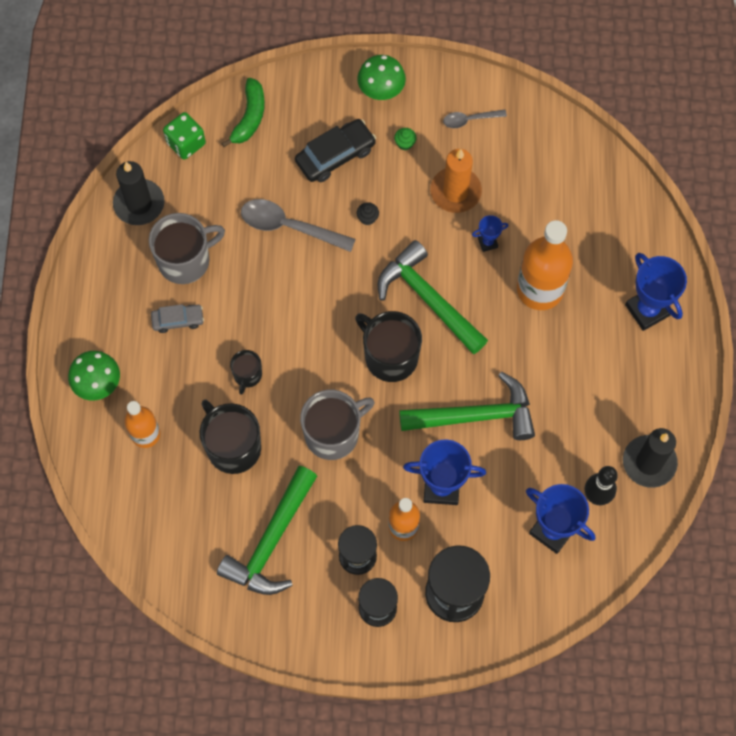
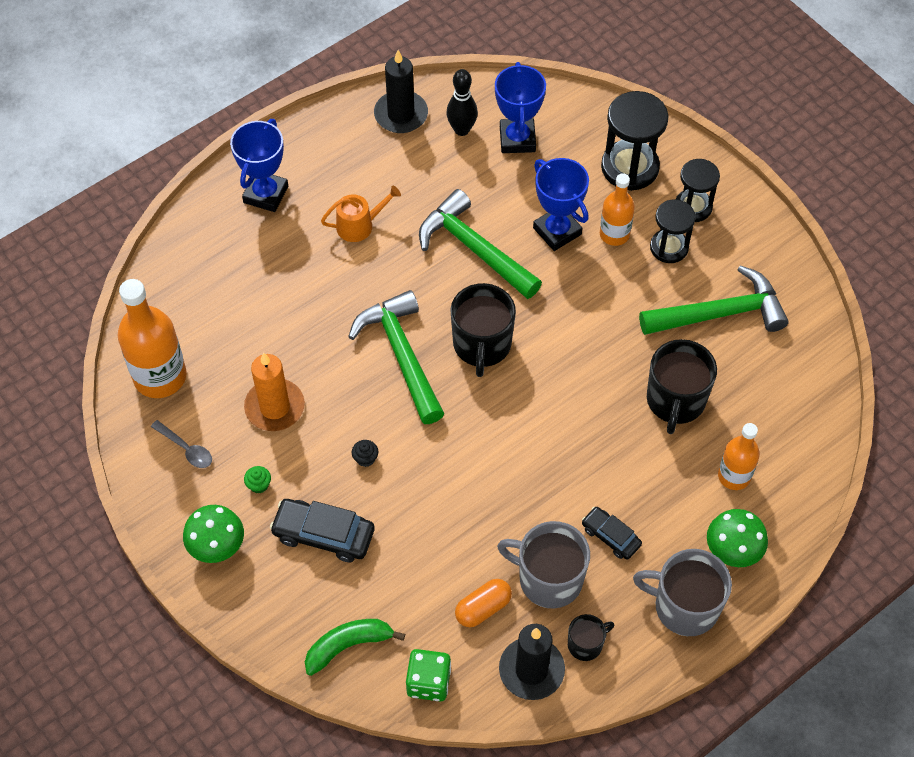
camera: 130 degrees left, 10 degrees down
(178, 320) = (610, 536): grey car -> black car
(202, 208) = (483, 608): none -> orange capsule
(247, 375) = (604, 439): black mug -> black mug (586, 644)
(289, 227) = (433, 516): grey spoon -> none
(333, 434) = (590, 336): grey mug -> grey mug (684, 606)
(428, 299) = (401, 354): green hammer -> green hammer turned 150 degrees clockwise
(487, 242) = (305, 347): blue trophy -> none
(540, 289) = (316, 279): orange bottle -> orange bottle (160, 376)
(564, 353) = (359, 225): none -> orange watering can

